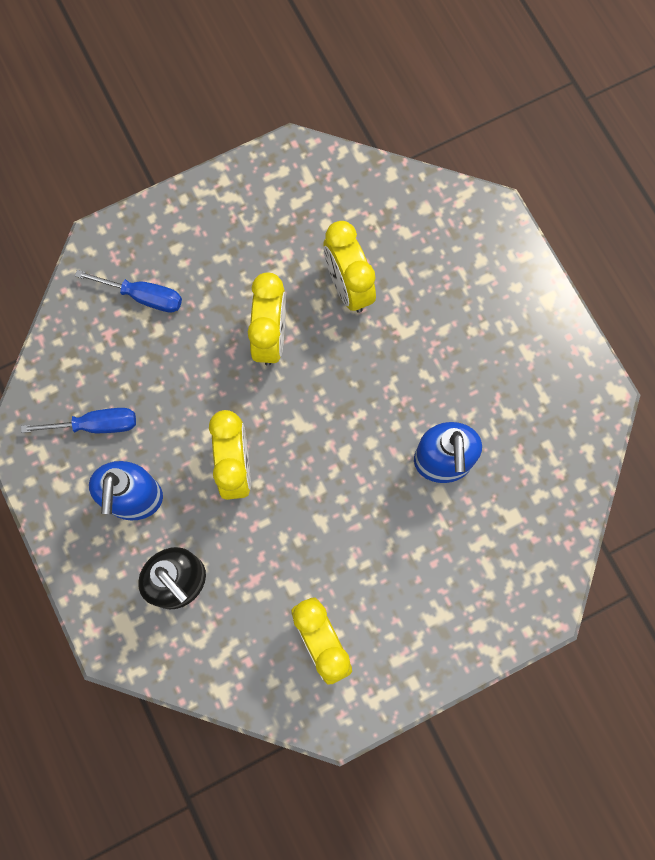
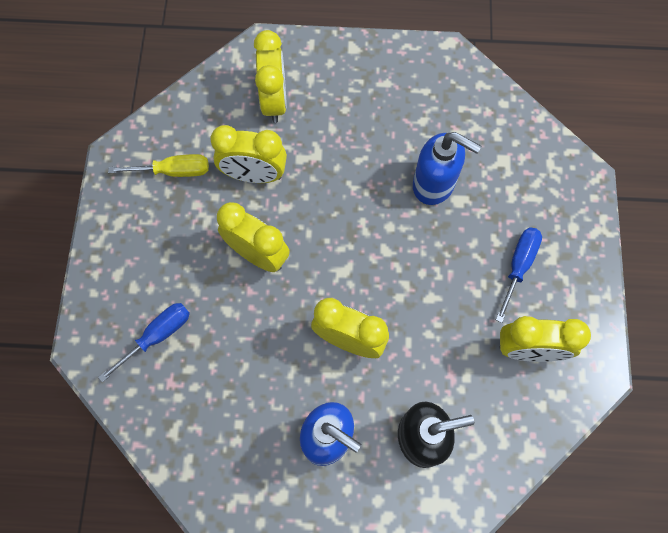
camera: 60 degrees left, 5 degrees down
(95, 425) = (244, 437): blue screwdriver -> blue screwdriver (518, 267)
(307, 212) = (173, 171): none -> yellow screwdriver
(439, 259) = (274, 101): none -> yellow clock

